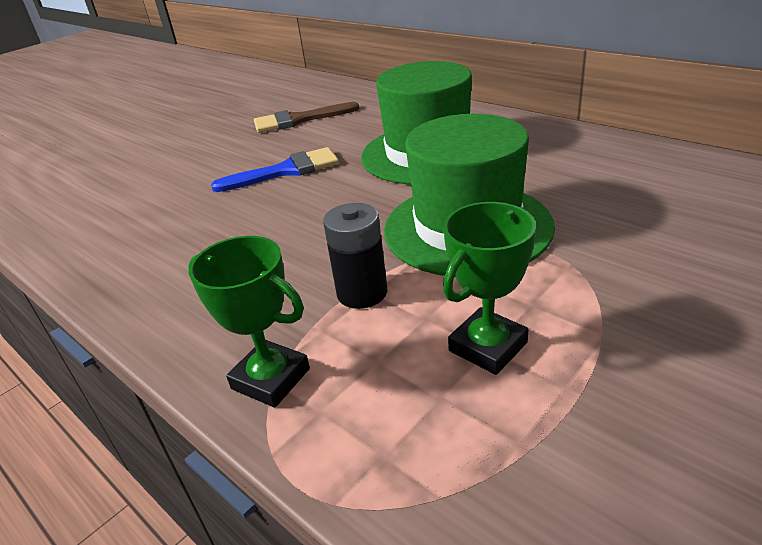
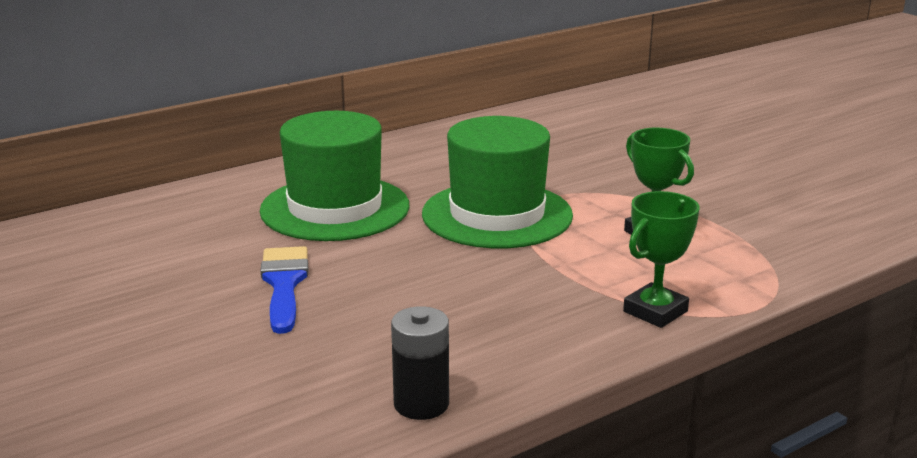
camera: 80 degrees left, 10 degrees down
(299, 120) = (127, 265): brown brush -> none
(362, 293) = (564, 267): black battery -> black battery (421, 404)

